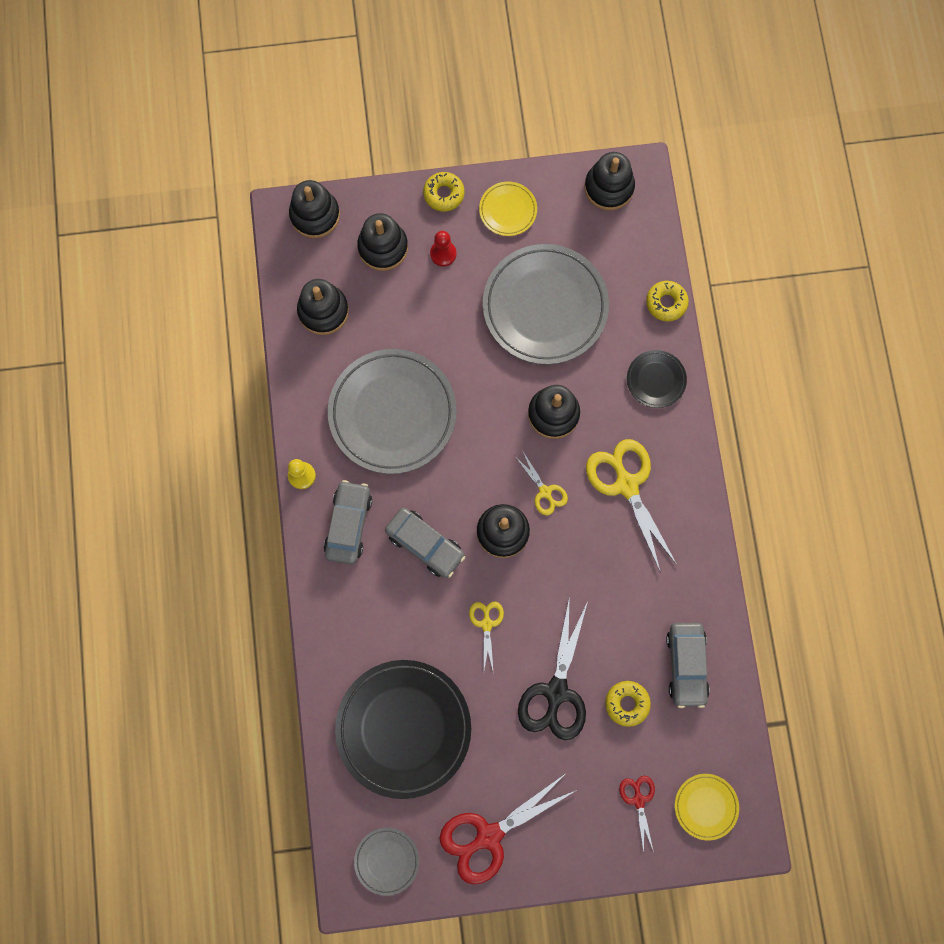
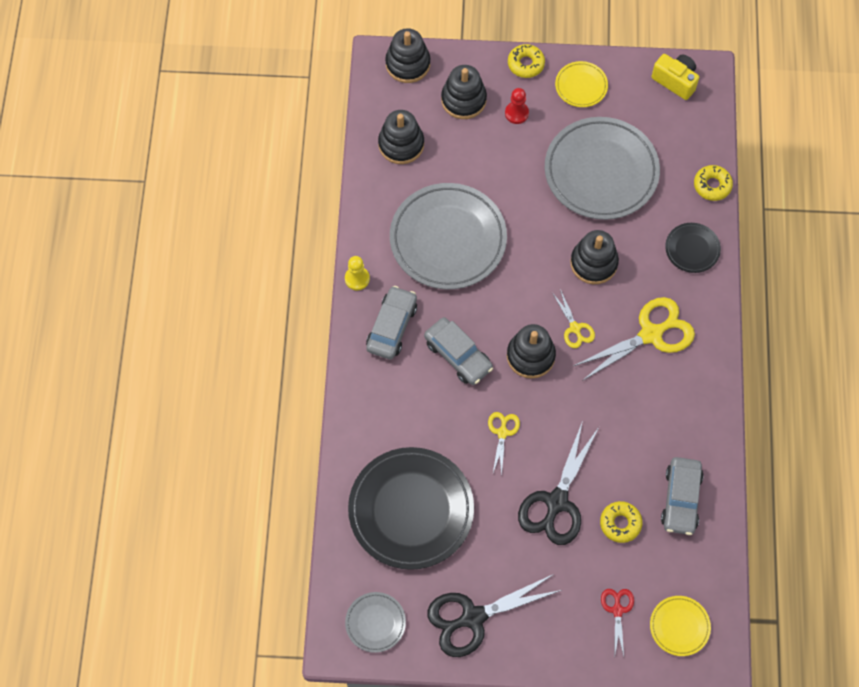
camera: 10 degrees right, 10 degrees down
(489, 836) = (473, 617): red scissors -> black scissors
(609, 188) = (675, 81): black stacking toy -> yellow camera
(626, 485) = (650, 334): yellow scissors -> yellow scissors turned 75 degrees clockwise

